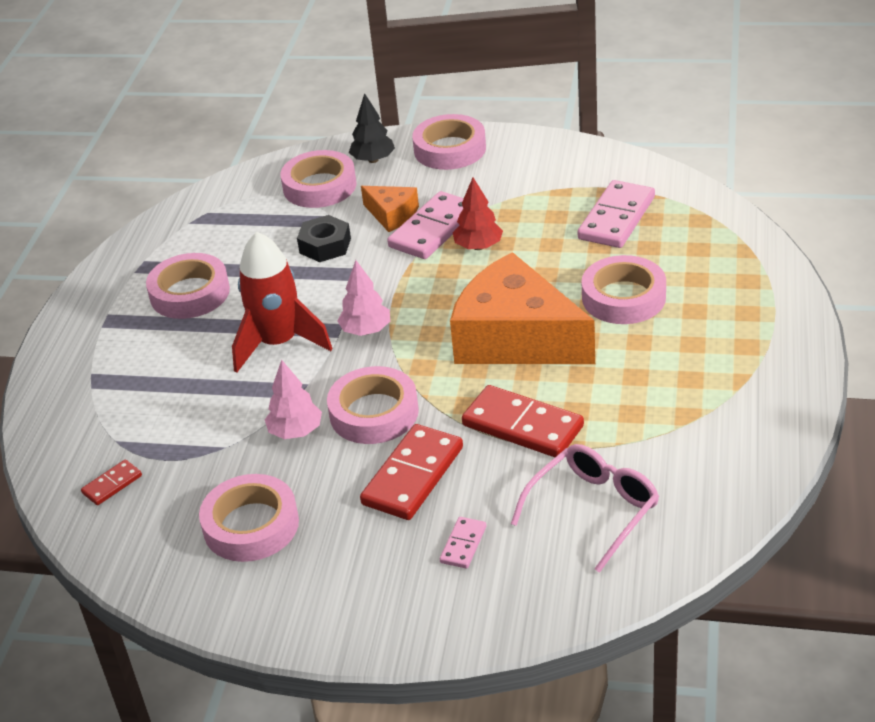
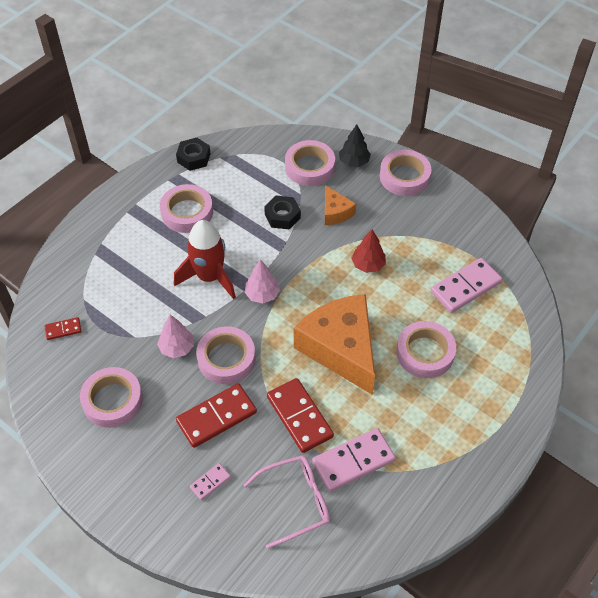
camera: 25 degrees right, 15 degrees up
(151, 237) = (193, 158): none -> black nut
(433, 229) = (351, 237): pink domino -> pink domino (353, 461)

